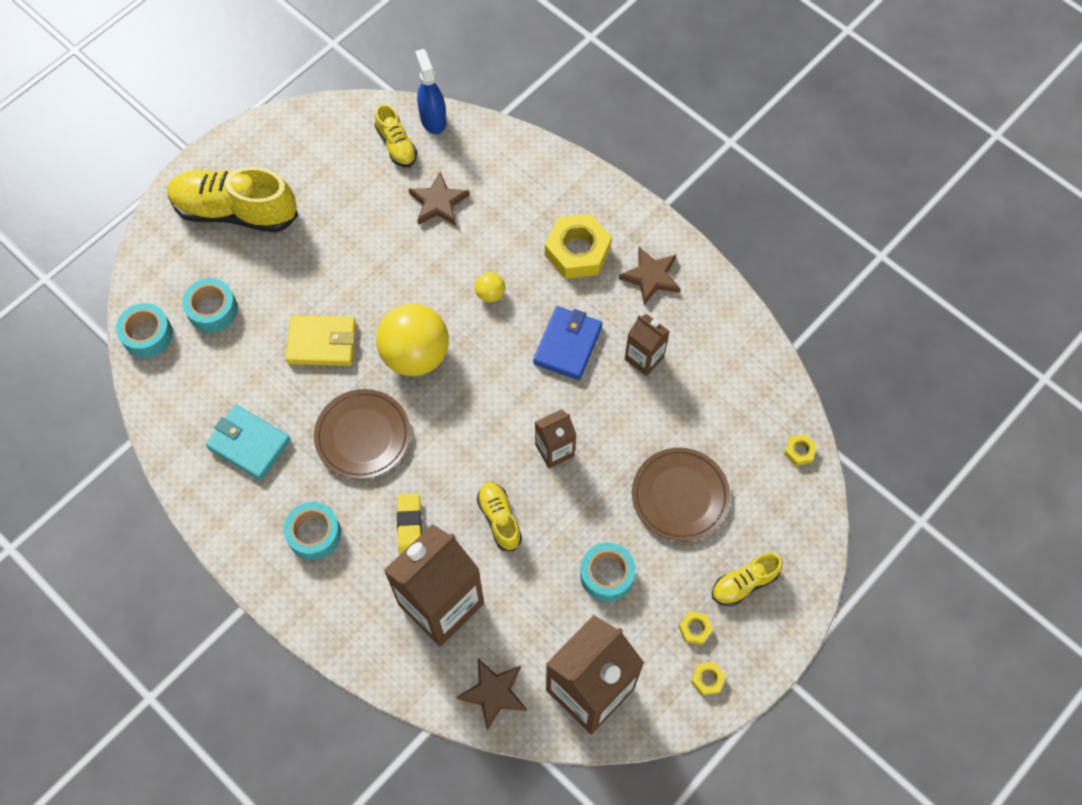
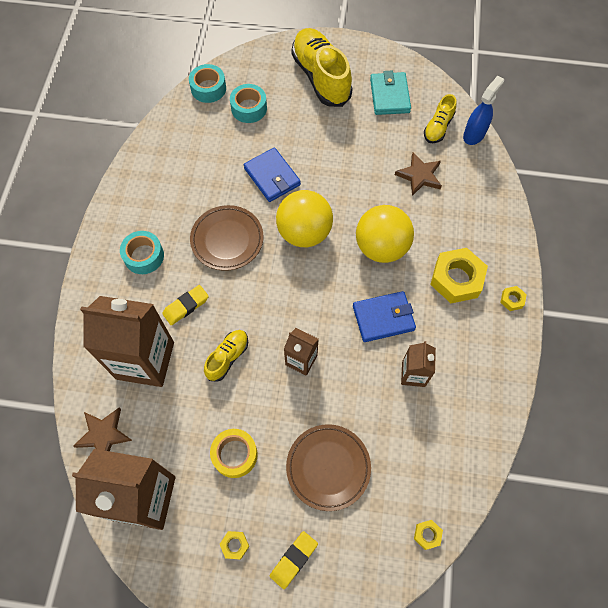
camera: 55 degrees right, 0 degrees up
(249, 444) = (178, 183): turquoise wallet -> turquoise wallet (389, 96)
(322, 343) = (272, 177): yellow wallet -> blue wallet
(490, 294) = (381, 247): yellow ball -> yellow ball, size x2.32
(607, 575) = (235, 454): turquoise tape -> yellow tape
(651, 277) = (478, 338): brown star -> none
(707, 679) = (202, 580): yellow nut -> yellow nut (512, 300)
(744, 583) = (294, 560): yellow shoe -> yellow eraser

